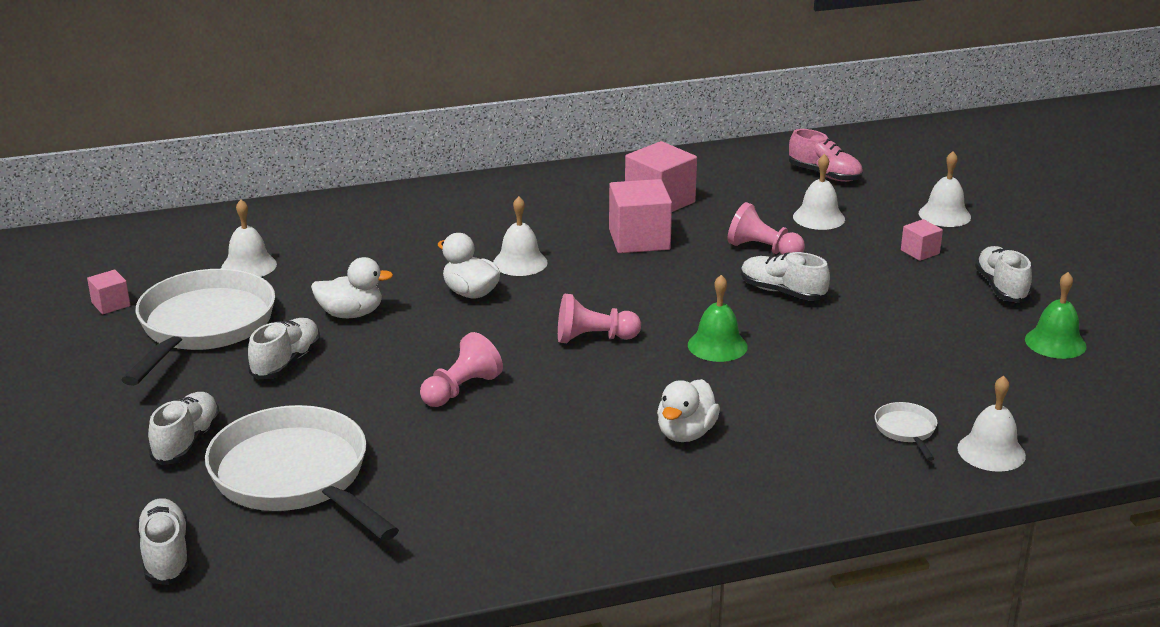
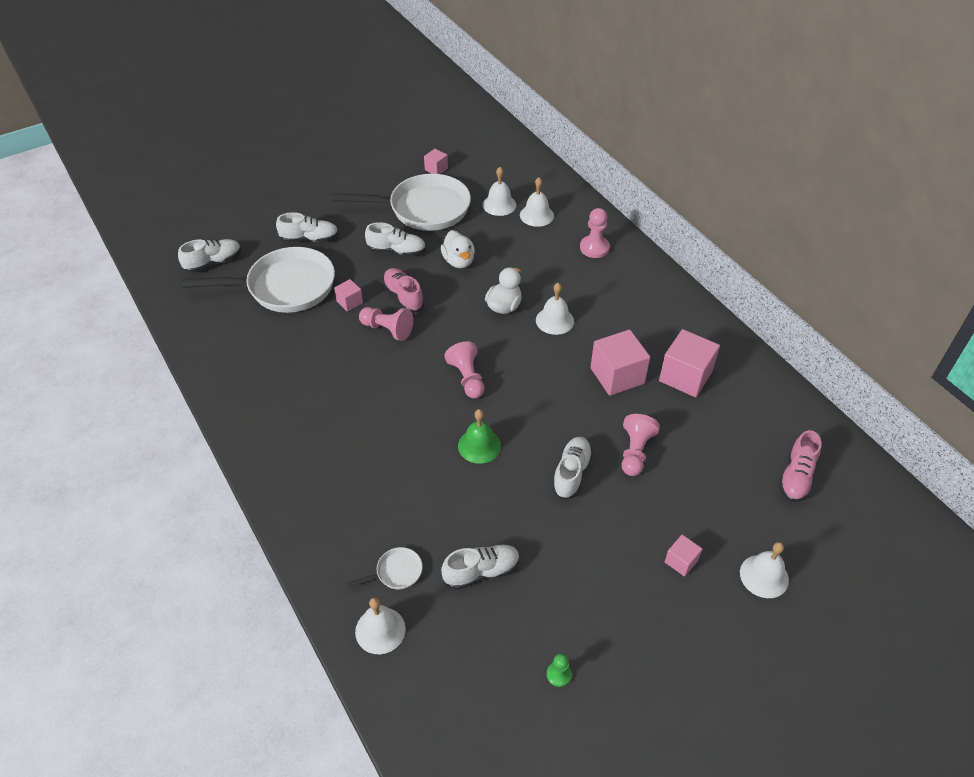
camera: 75 degrees right, 20 degrees up
(295, 478) = (285, 287): white pan -> white pan turned 45 degrees clockwise
(377, 417) = (349, 302): none -> pink cube
(397, 368) = (403, 296): none -> pink shoe
(399, 215) = (594, 248): none -> pink pawn
(686, 433) = (364, 446): white duck -> none
(819, 217) = (710, 482): white bell -> white bell (536, 215)
(1001, 287) = (642, 628): white shoe -> white shoe (481, 572)
(1055, 342) = (559, 674): green bell -> green pawn

